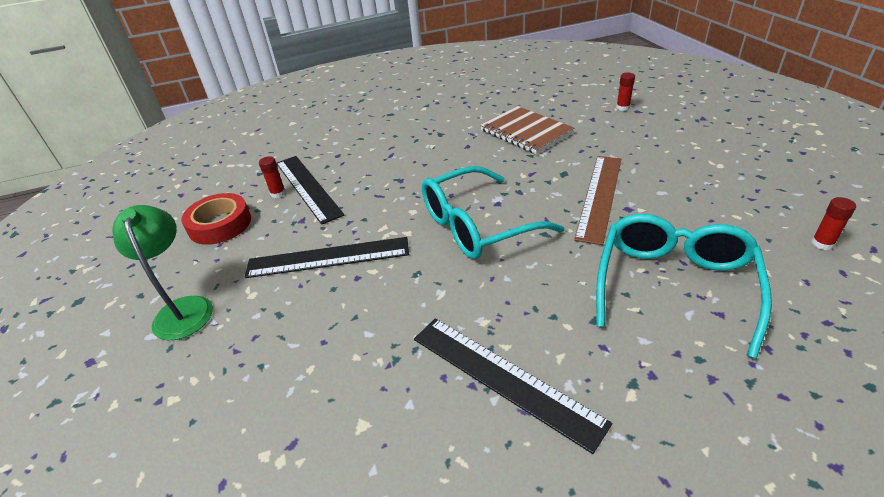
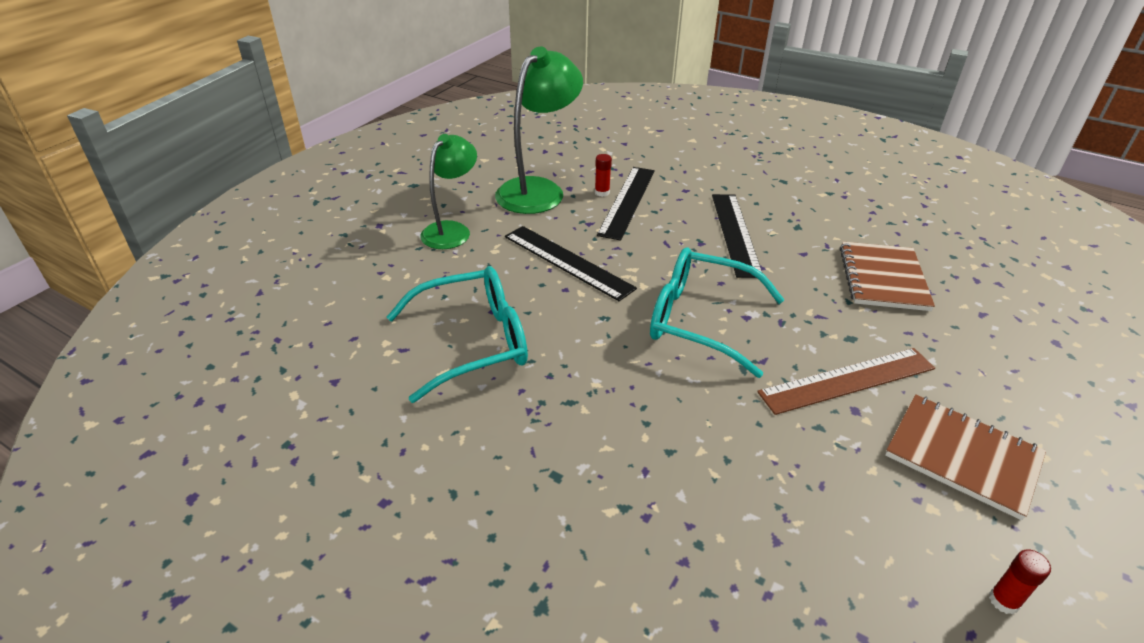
camera: 45 degrees right, 0 degrees up
(220, 224) = (538, 190): red tape -> green lamp
(503, 378) = (551, 424): black ruler -> black ruler (735, 233)
(622, 107) = (1044, 327): red glue stick -> none
(674, 285) = (778, 490): turquoise glasses -> turquoise glasses (473, 342)
(699, 191) = (962, 456): none -> brown notebook

